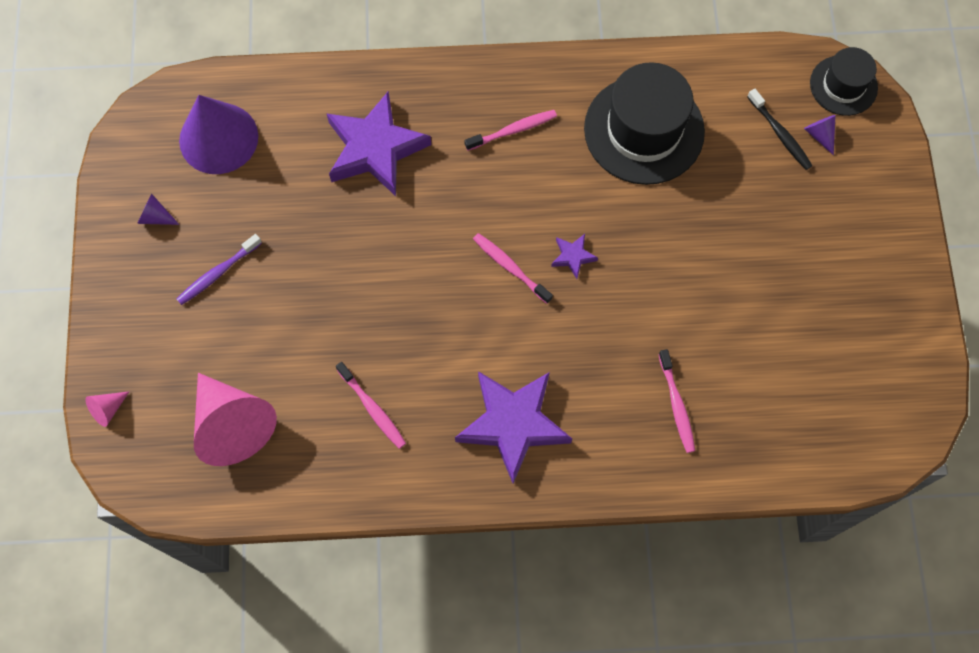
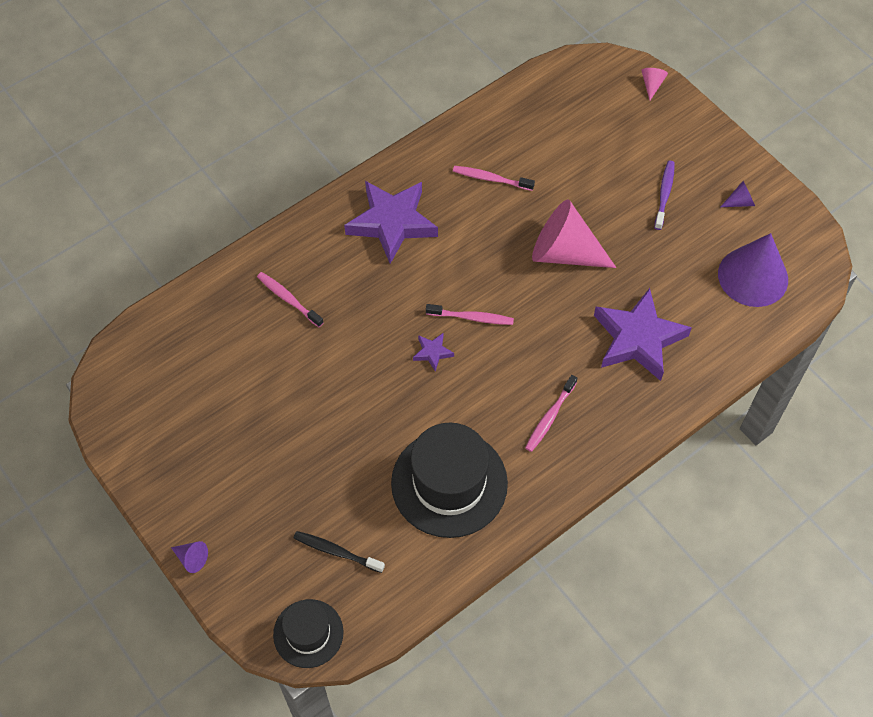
camera: 145 degrees right, 10 degrees down
(232, 424) = (570, 120): pink cone -> pink cone (564, 252)
(820, 135) = (302, 572): purple cone -> purple cone (191, 558)

